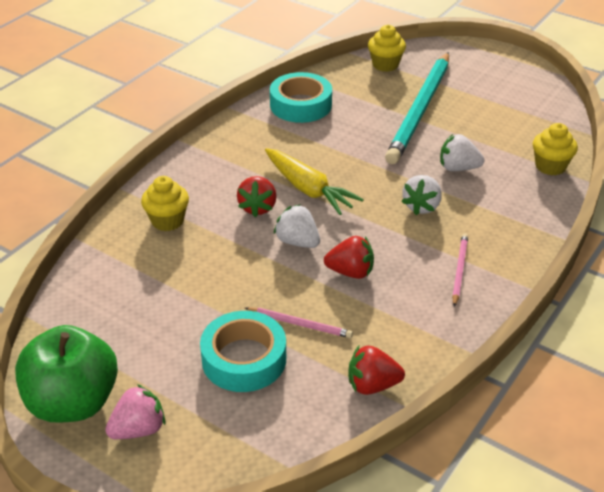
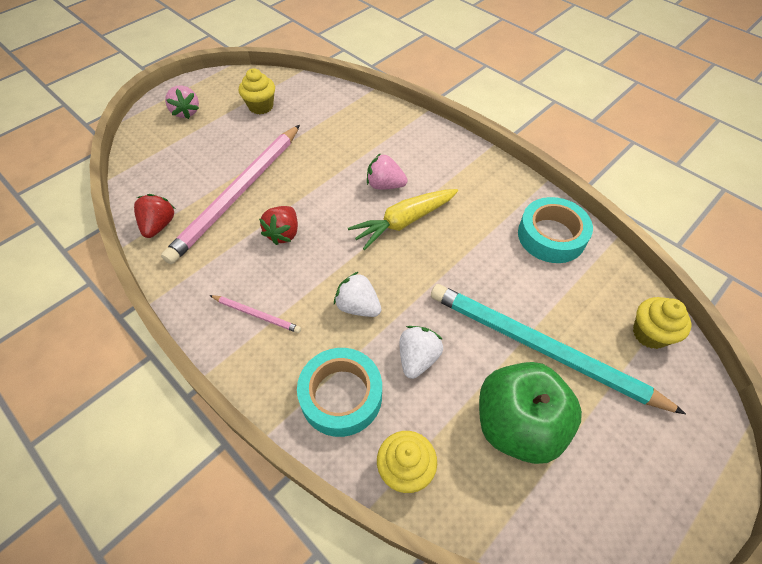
camera: 100 degrees right, 15 degrees up
(73, 402) = (221, 88): green apple -> green apple (517, 424)
(167, 221) = (380, 132): yellow cupcake -> yellow cupcake (261, 106)
(244, 359) = (218, 161): turquoise tape -> turquoise tape (341, 395)
(258, 207) = (385, 185): red strawberry -> pink strawberry
(297, 242) = (332, 205): white strawberry -> none
(300, 324) = (238, 194): pink pencil -> pink pencil, size x2.39

